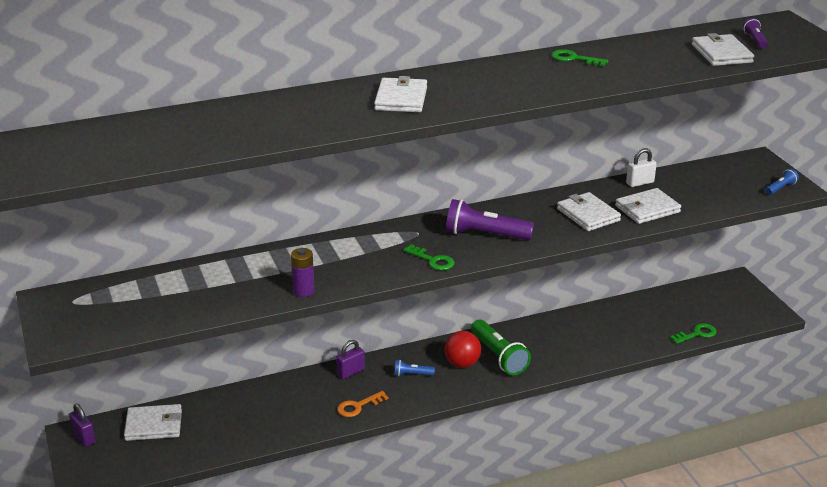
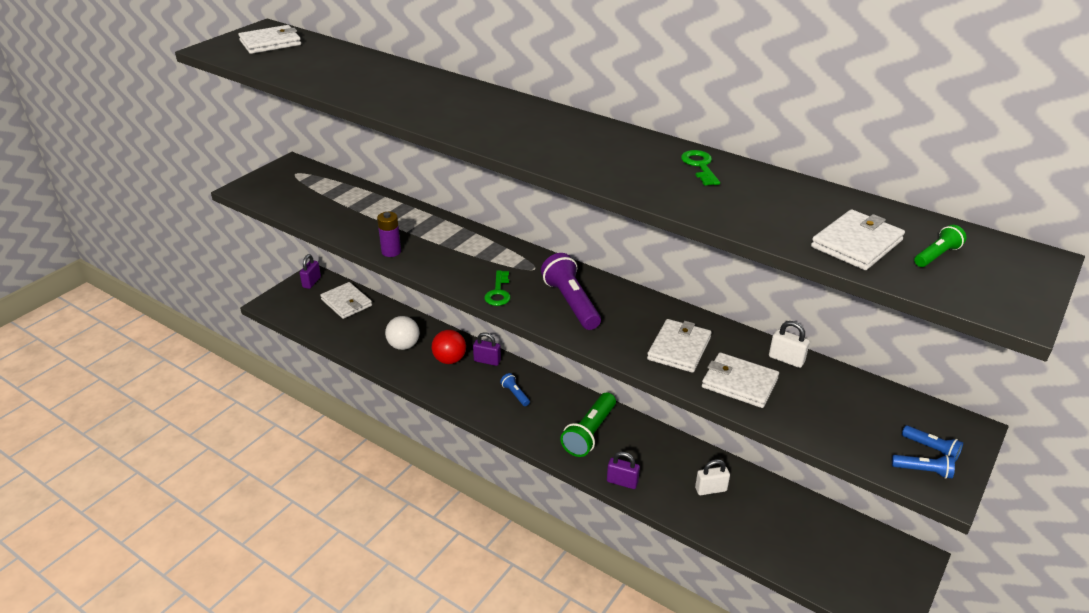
camera: 55 degrees right, 5 degrees up
(270, 412) = (404, 345): none -> white ball
(358, 406) = (449, 384): orange key -> none
(401, 99) = (492, 118): white wallet -> white wallet (270, 43)
(462, 363) = (558, 416): red ball -> red ball (449, 360)
(566, 364) = (622, 482): none -> purple padlock
(610, 328) = (710, 489): none -> white padlock
(697, 334) = (775, 561): green key -> none
(755, 40) = (936, 255): purple flashlight -> green flashlight
(765, 177) = (931, 449): none -> blue flashlight

